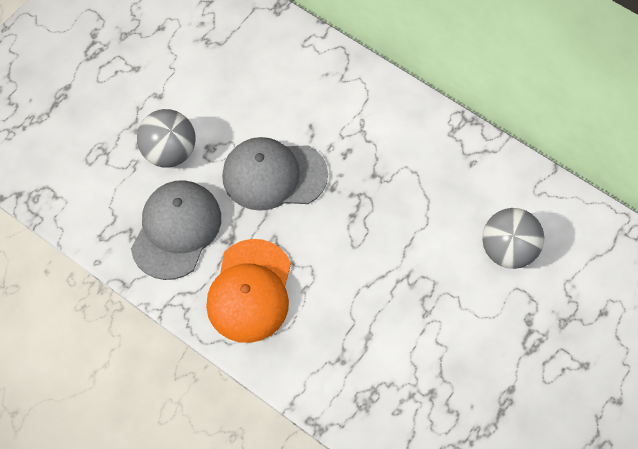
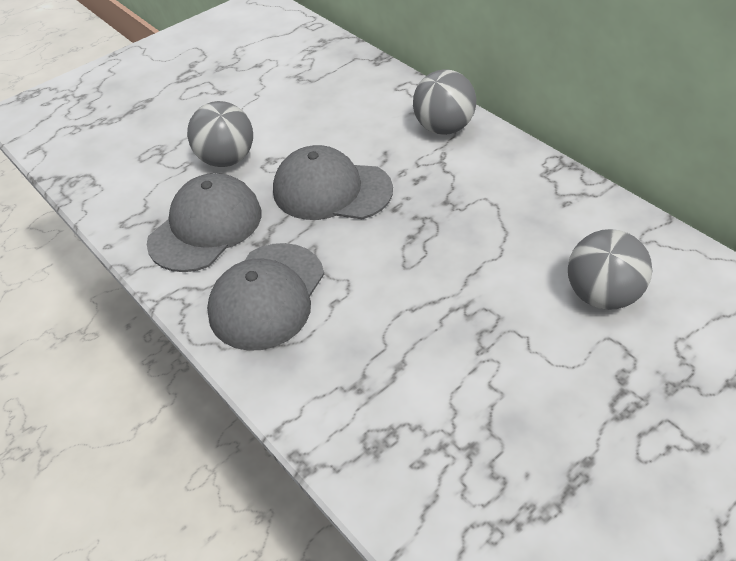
camera: 15 degrees right, 15 degrees down
(250, 291) = (267, 296): orange cap -> grey cap
(356, 90) = (443, 128): none -> grey ball

